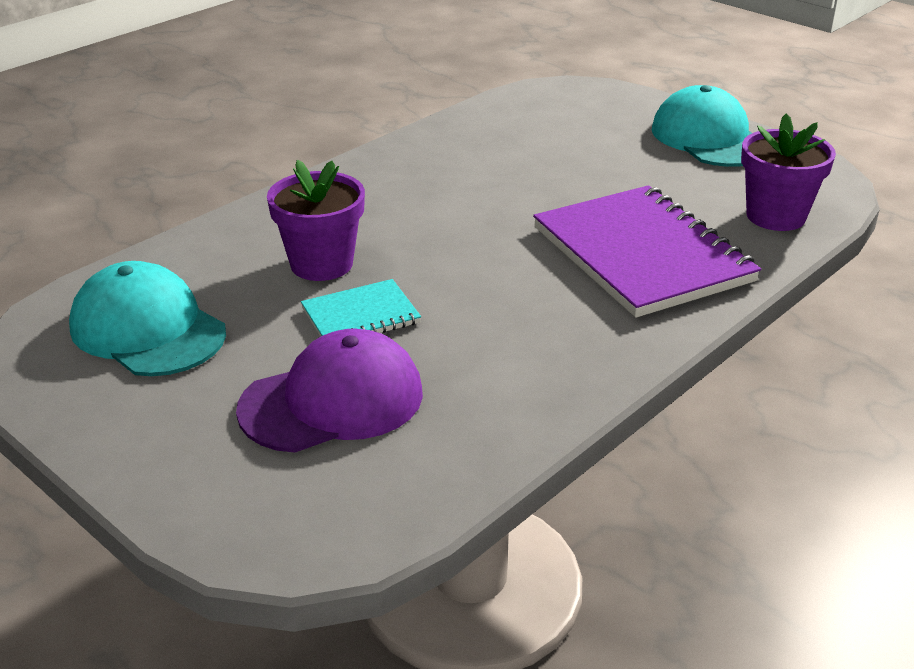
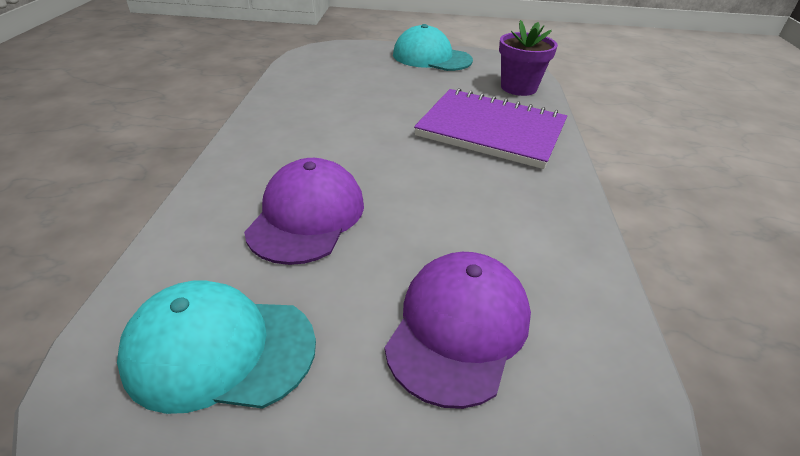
camera: 40 degrees left, 5 degrees up
(321, 264) = (307, 216): purple flower pot -> purple cap
(361, 316) = (387, 244): turquoise notebook -> none

